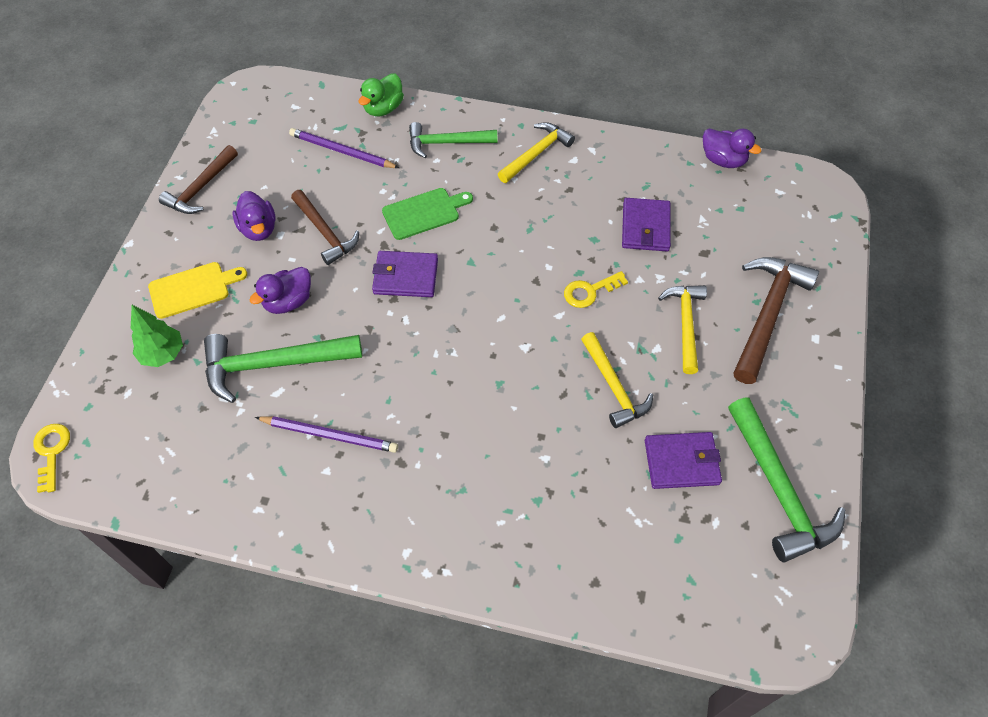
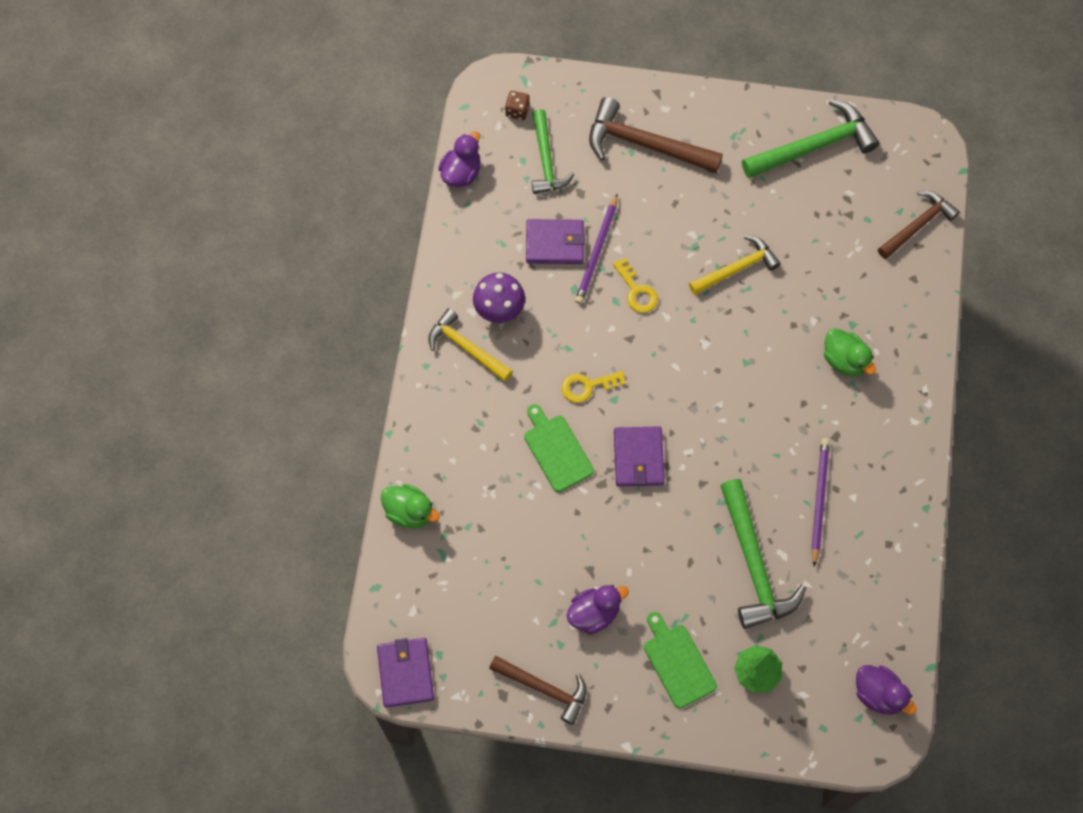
camera: 95 degrees left, 10 degrees up
(52, 451) = (873, 747): yellow key -> yellow key (587, 386)
(193, 289) = (677, 662): yellow cutting board -> green cutting board
(288, 301) = (681, 565): purple duck -> purple duck (878, 694)
(325, 232) = (592, 544): brown hammer -> brown hammer (917, 225)
(342, 151) = (478, 546): purple pencil -> purple pencil (597, 251)
(446, 143) = (458, 438): green hammer -> green hammer (546, 160)
(492, 485) = (844, 360): none -> green duck
(572, 180) = (499, 311): none -> purple mushroom
(681, 462) = (801, 216): purple wallet -> purple wallet (405, 673)
(685, 324) = (663, 210): yellow hammer -> none
(798, 207) = (517, 111): none -> brown dice

